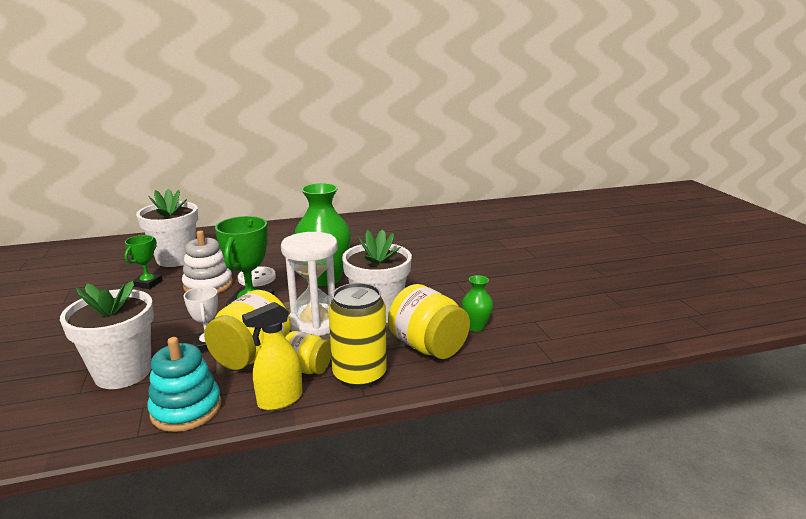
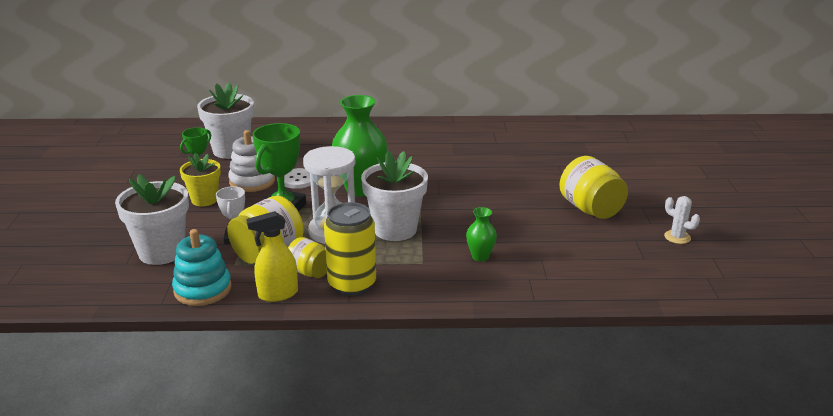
camera: 15 degrees right, 5 degrees up
(160, 309) = (204, 200): none -> yellow flower pot
(428, 347) = (424, 269): yellow jar -> yellow jar (590, 209)
(636, 285) = (677, 237): none -> white cactus

